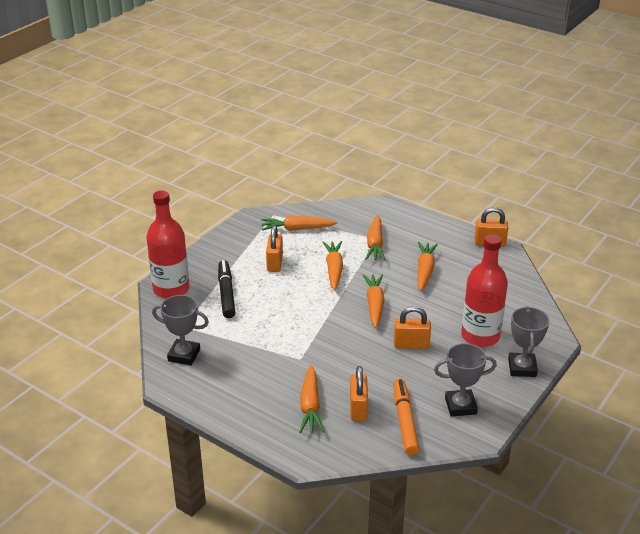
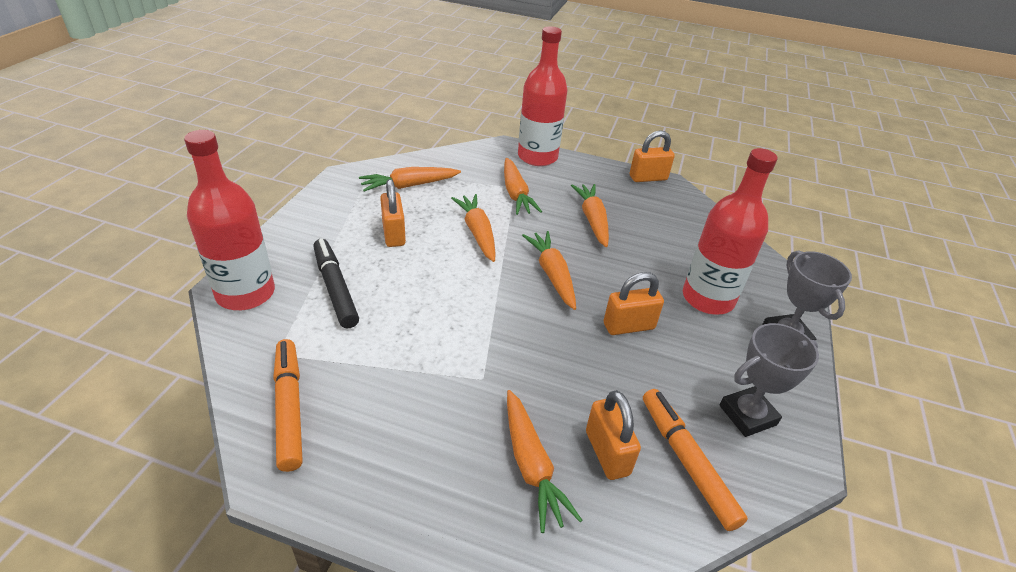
camera: 20 degrees left, 5 degrees up
(184, 355) = (289, 408): grey trophy -> orange marker
(406, 216) = (537, 157): none -> red bottle

